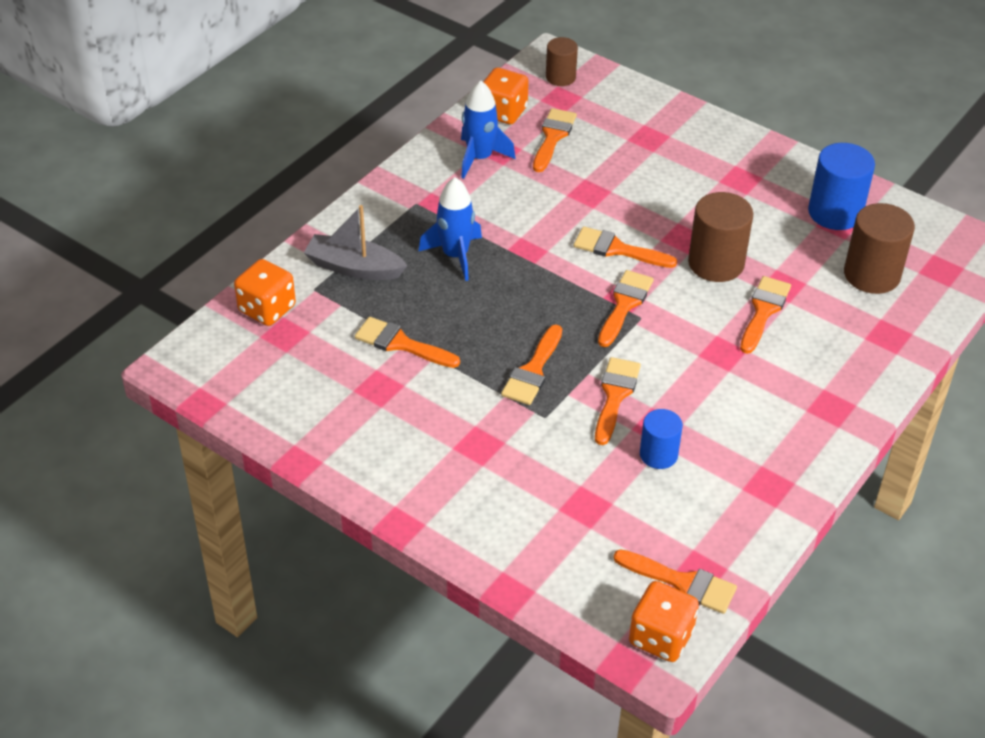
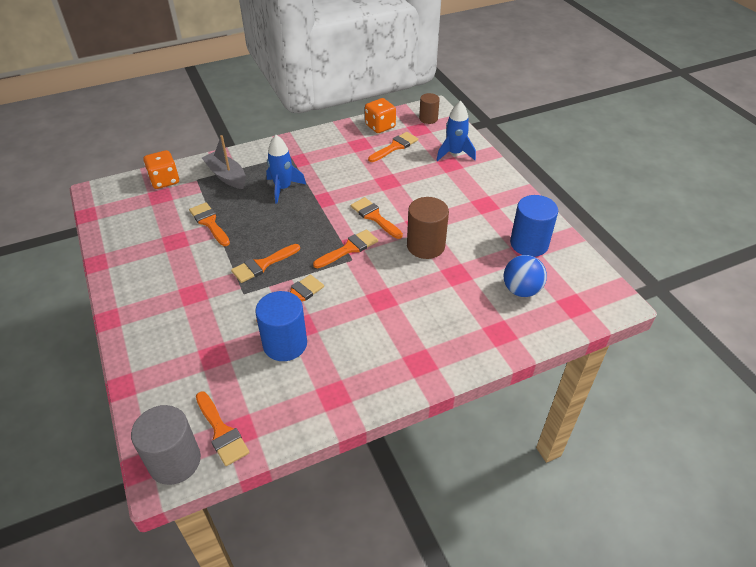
camera: 30 degrees right, 0 degrees up
(480, 158) = (345, 144): blue rocket -> blue rocket (454, 153)
(658, 454) = (285, 344): blue cylinder -> blue cylinder, size x1.64
(661, 637) = (175, 461): orange dice -> grey cylinder
(763, 311) = (430, 284): orange brush -> none
(871, 275) = (521, 290): brown cylinder -> blue ball

